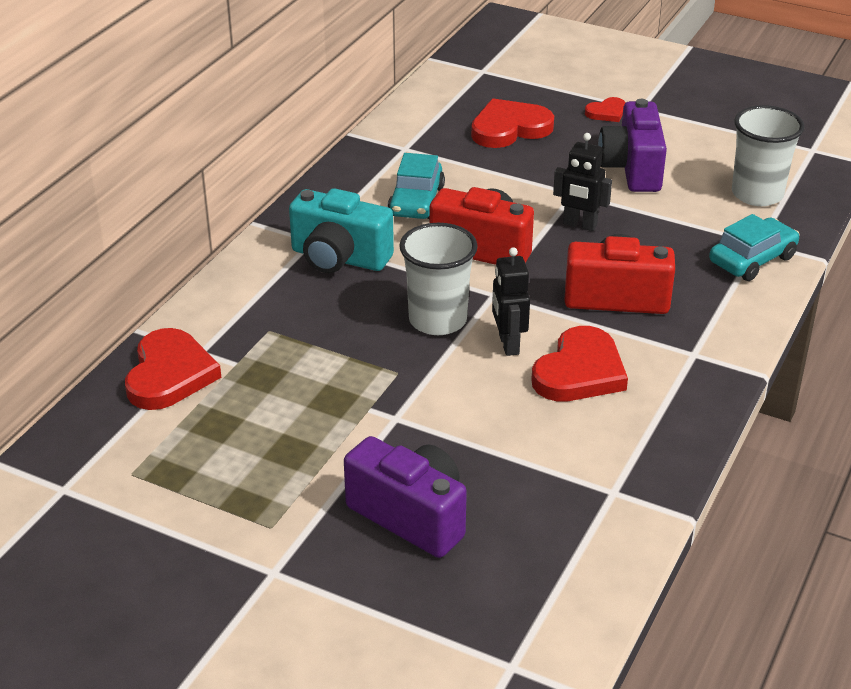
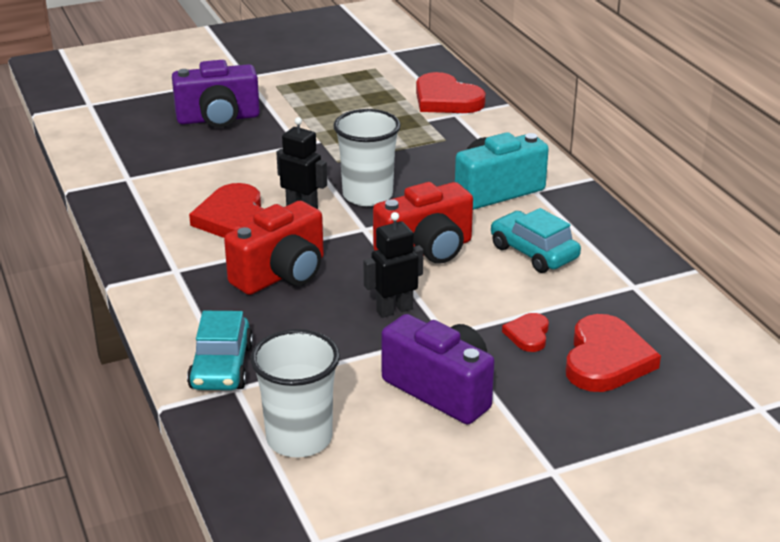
camera: 130 degrees right, 5 degrees down
(606, 112) = (570, 440): red heart -> red heart (528, 334)

